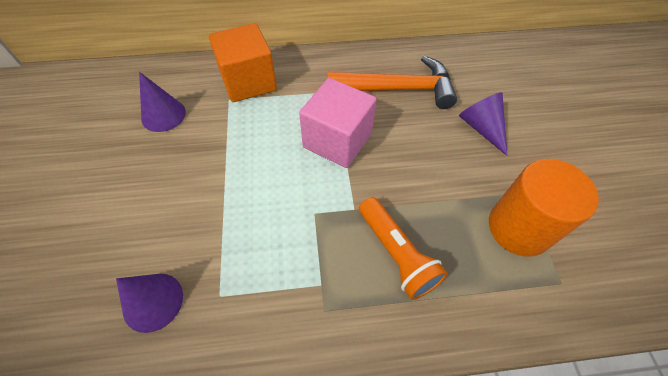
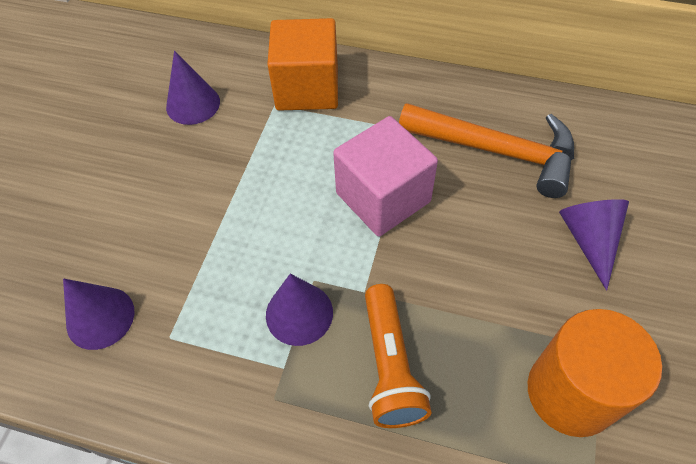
camera: 25 degrees right, 0 degrees up
(314, 241) = (299, 313): none -> purple cone

